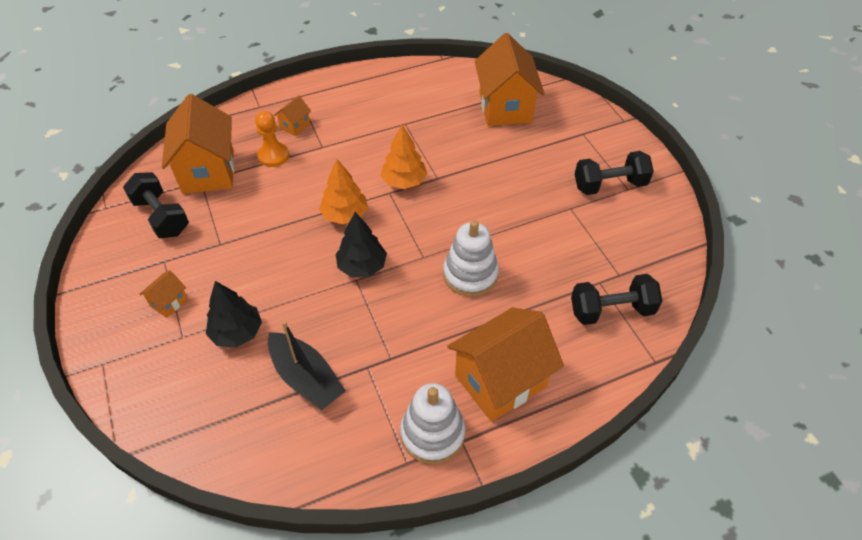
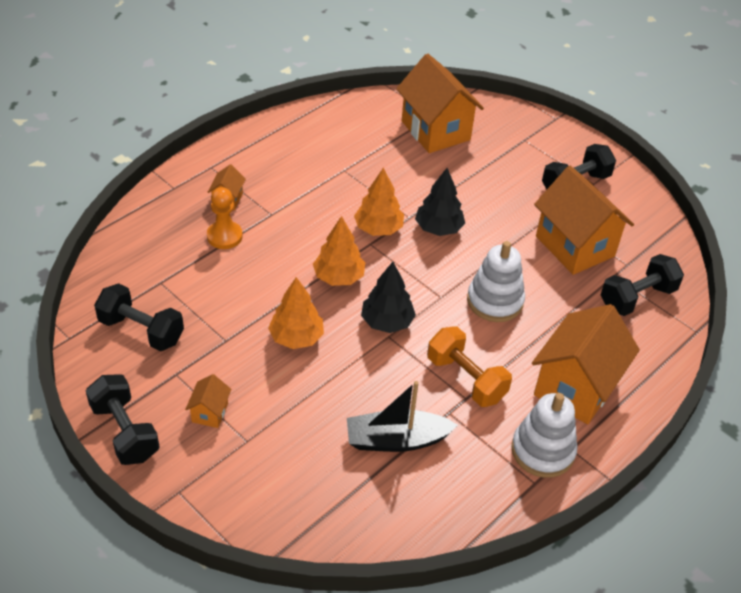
camera: 25 degrees left, 5 degrees down
(95, 298) = (125, 432): none -> black dumbbell
(208, 171) = (162, 270): orange house -> orange house (574, 246)
(237, 332) = (301, 420): black tree -> black tree (438, 228)
(277, 258) = (296, 337): none -> orange tree
(306, 378) = (397, 440): black boat -> black boat turned 150 degrees clockwise
(401, 340) = (466, 379): none -> orange dumbbell

